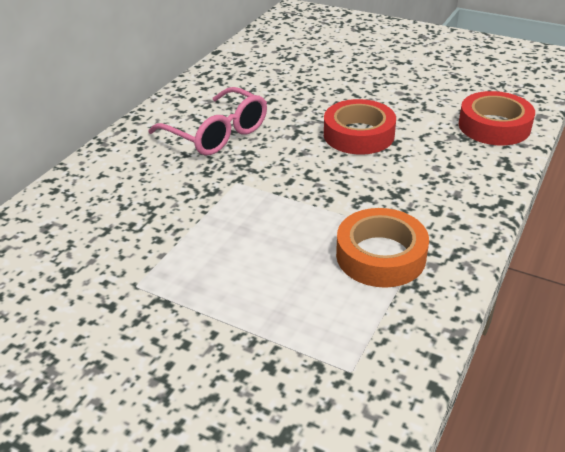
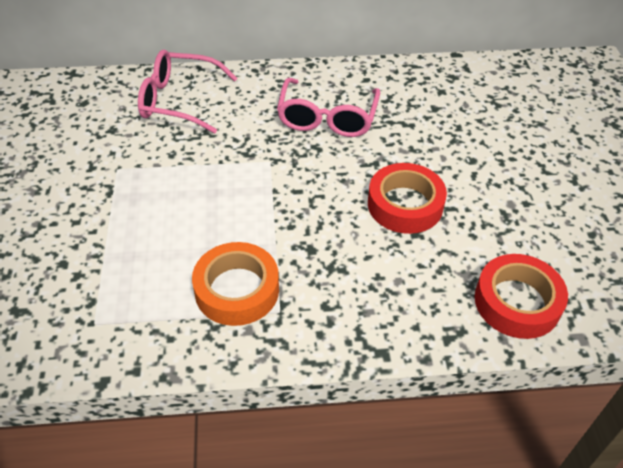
camera: 55 degrees right, 10 degrees up
(82, 209) = (178, 100): none -> pink glasses

